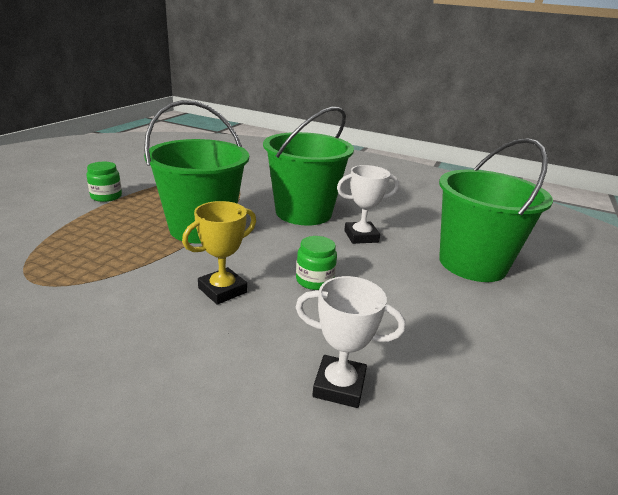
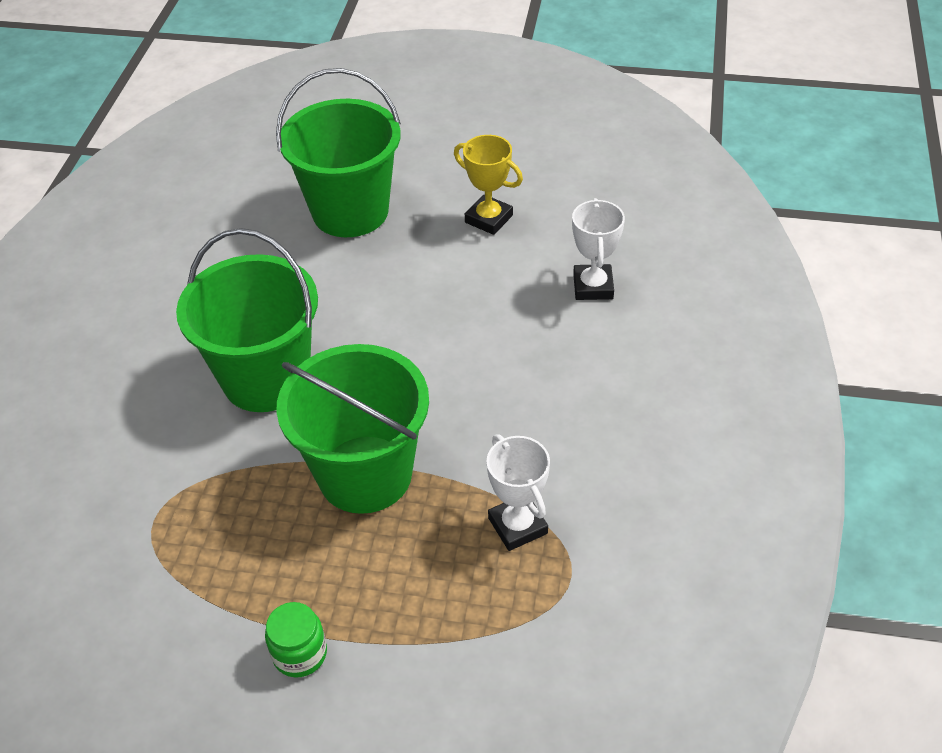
camera: 100 degrees left, 20 degrees up
(222, 290) = (502, 399): yellow trophy -> yellow trophy (488, 219)
(314, 280) = (446, 330): green jar -> none
(361, 236) = (320, 308): white trophy -> white trophy (517, 526)

